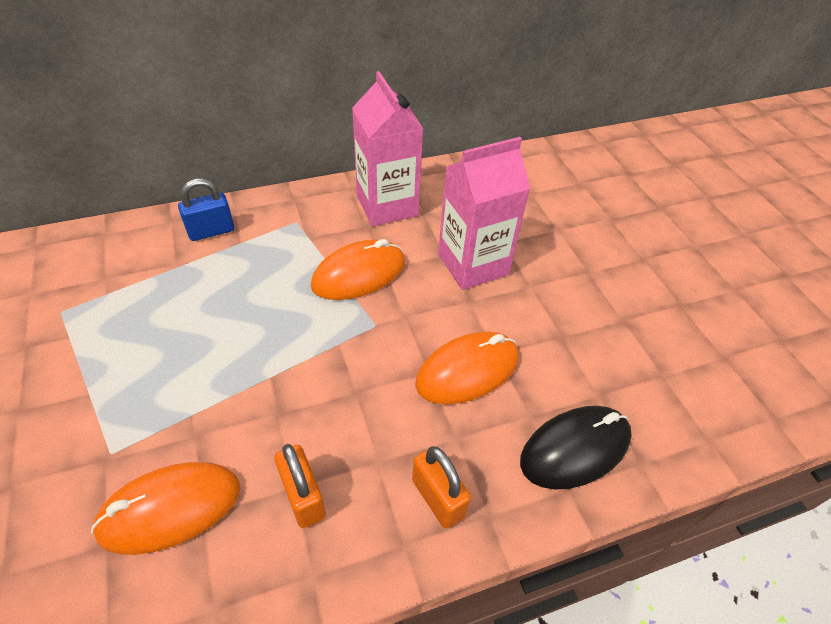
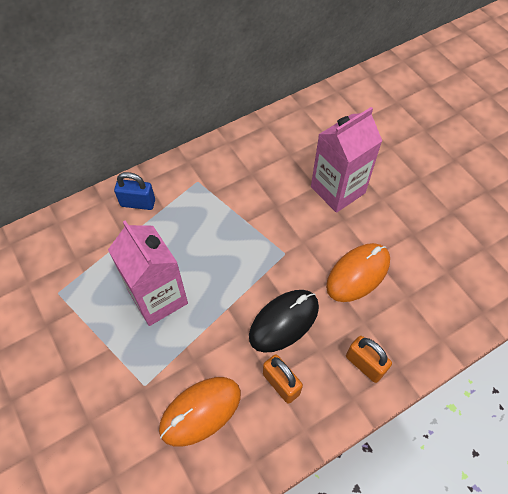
camera: 10 degrees left, 10 degrees up
(211, 231) = (138, 203): blue padlock -> blue padlock turned 45 degrees clockwise
(359, 274) = (260, 216): orange mouse -> none
(387, 206) = (260, 153): pink carton -> pink carton (158, 298)
(575, 449) = (440, 312): black mouse -> black mouse (284, 321)

